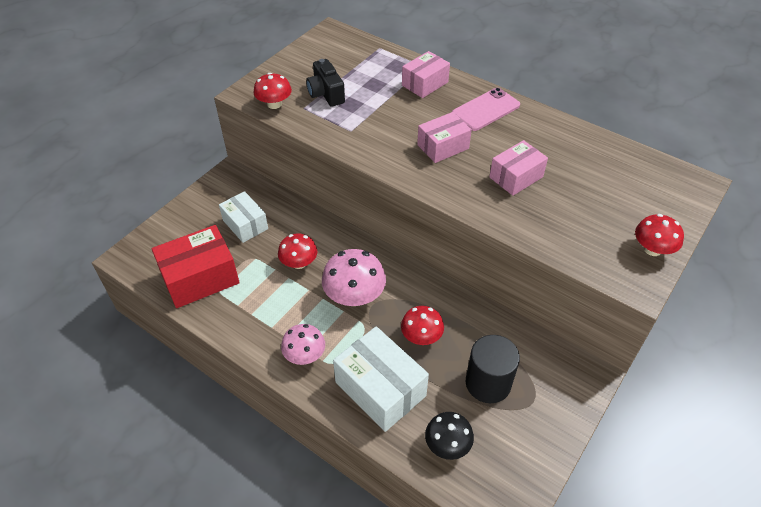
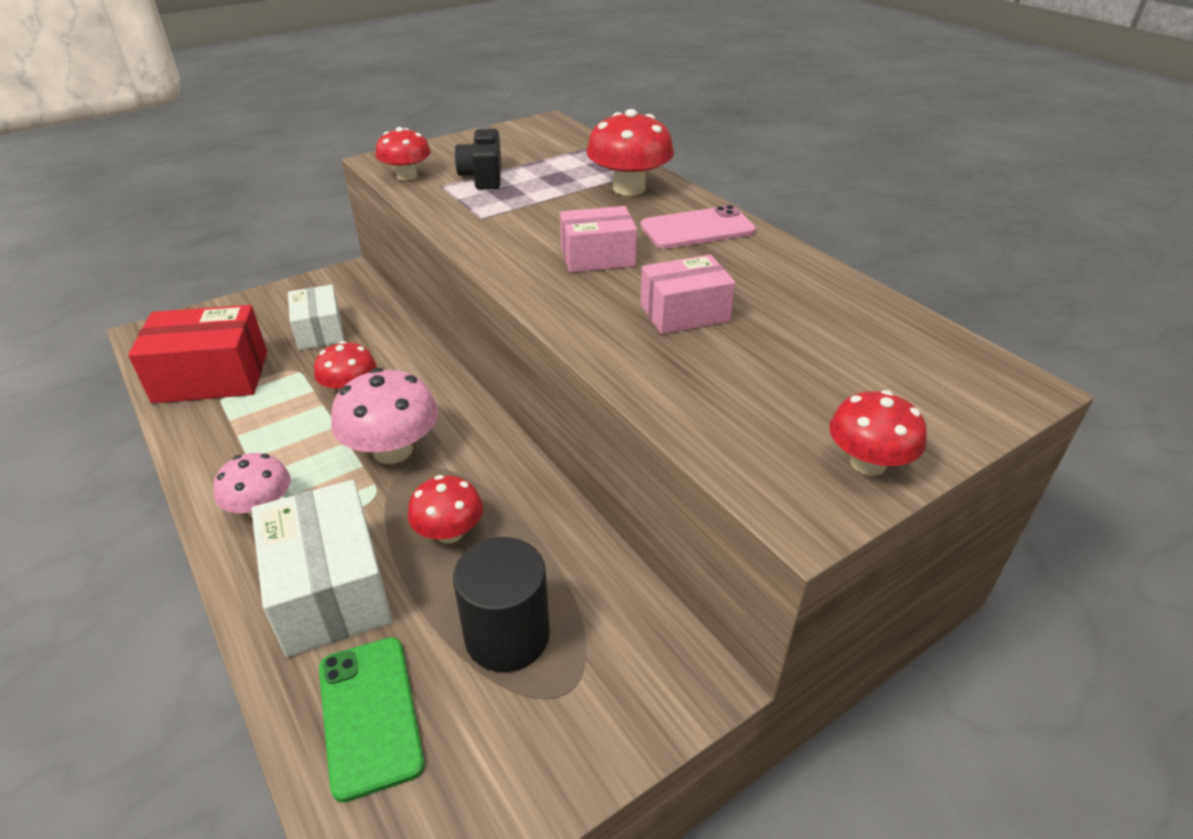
camera: 20 degrees right, 10 degrees down
(425, 84) = (629, 188): pink box -> red mushroom
(447, 445) = (369, 715): black mushroom -> green phone

